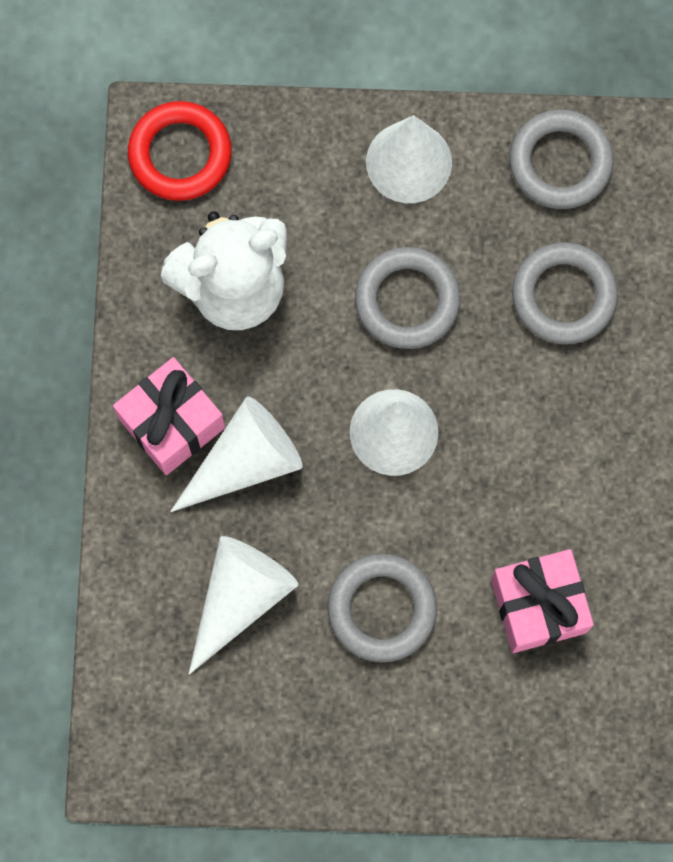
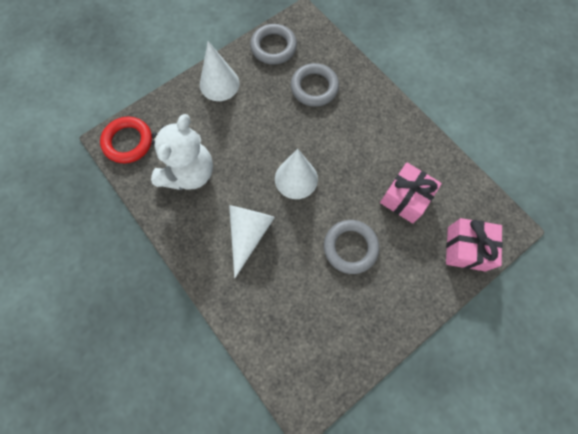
camera: 40 degrees left, 5 degrees down
(172, 423) = (206, 243): pink gift -> pink gift (466, 248)
(240, 597) = (292, 289): white cone -> none
(407, 300) = (260, 129): grey ring -> none

